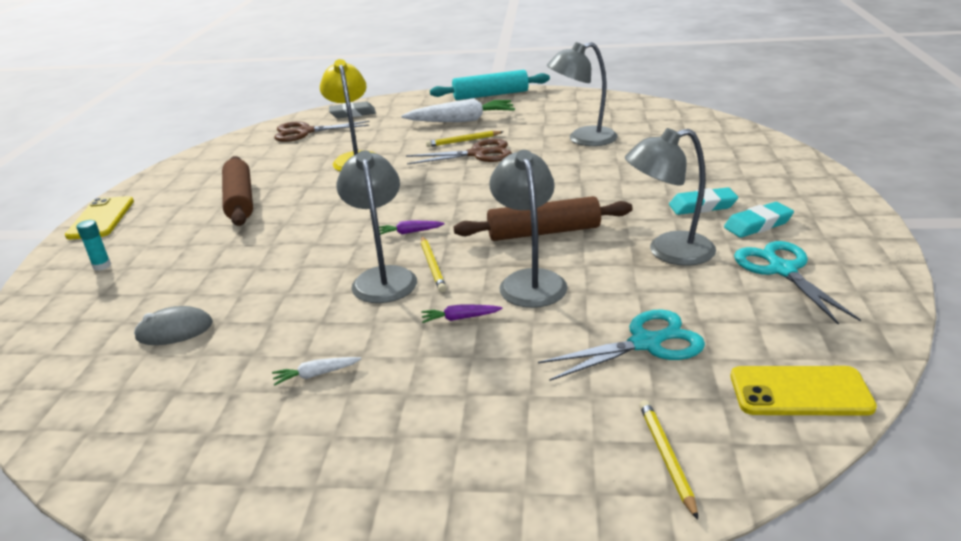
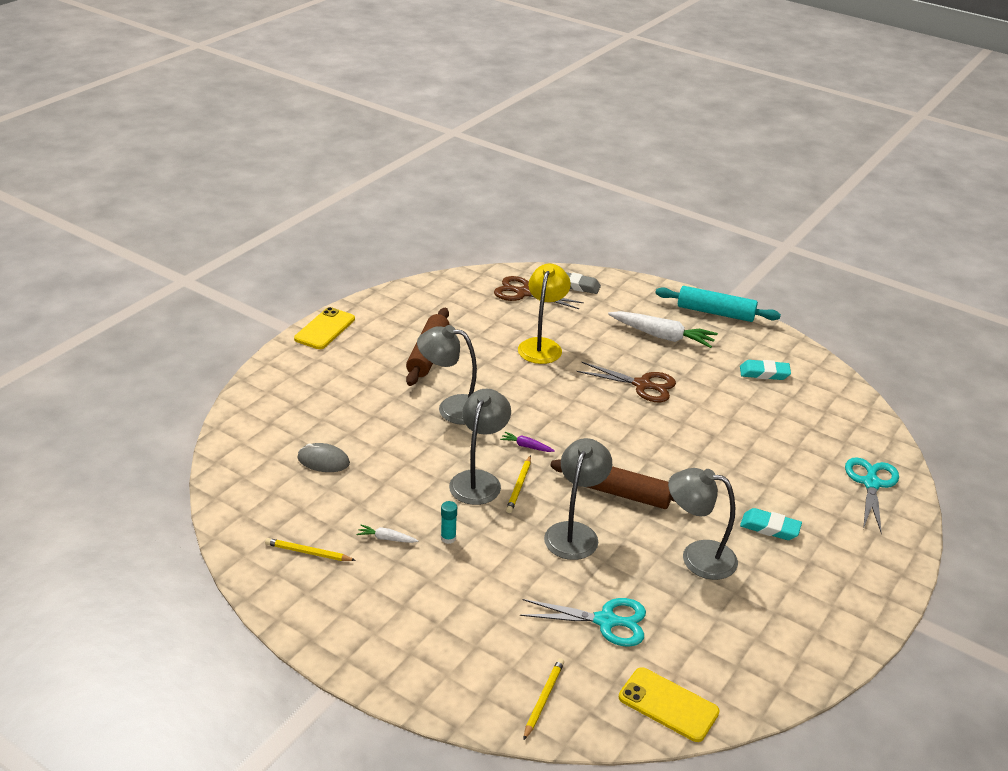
camera: 25 degrees right, 5 degrees up
(102, 266) = (305, 379): turquoise glue stick -> turquoise glue stick (448, 538)
(460, 318) = (503, 540): purple carrot -> none
(463, 141) = (643, 363): yellow pencil -> yellow pencil (308, 552)
(583, 139) = (745, 408): grey lamp -> grey lamp (452, 408)
(758, 224) = (793, 567): turquoise eraser -> turquoise eraser (764, 373)
(782, 270) = (764, 615): turquoise scissors -> turquoise scissors (871, 483)

